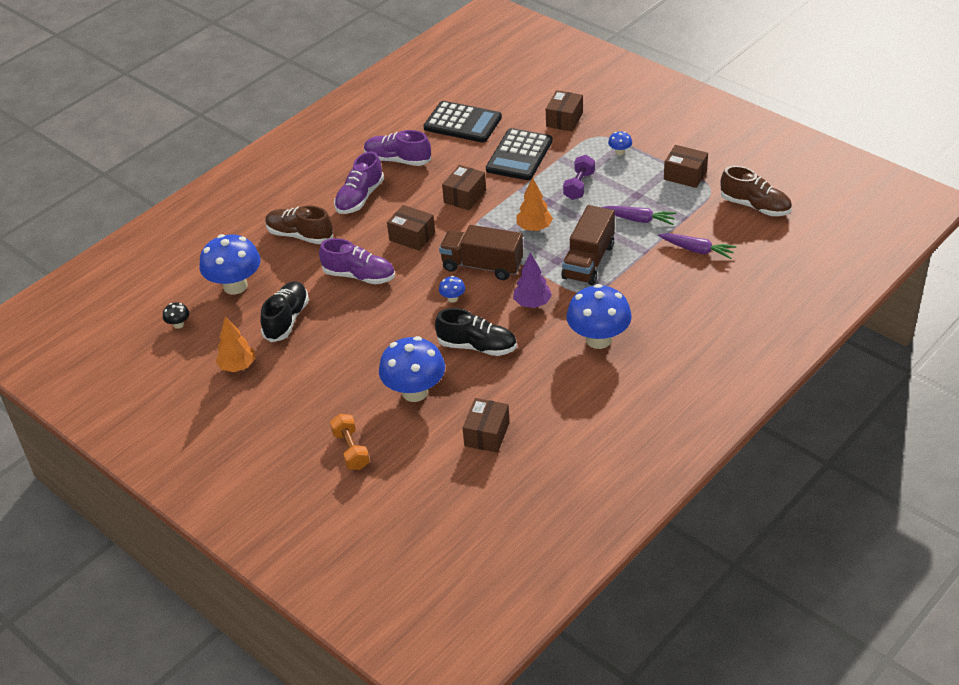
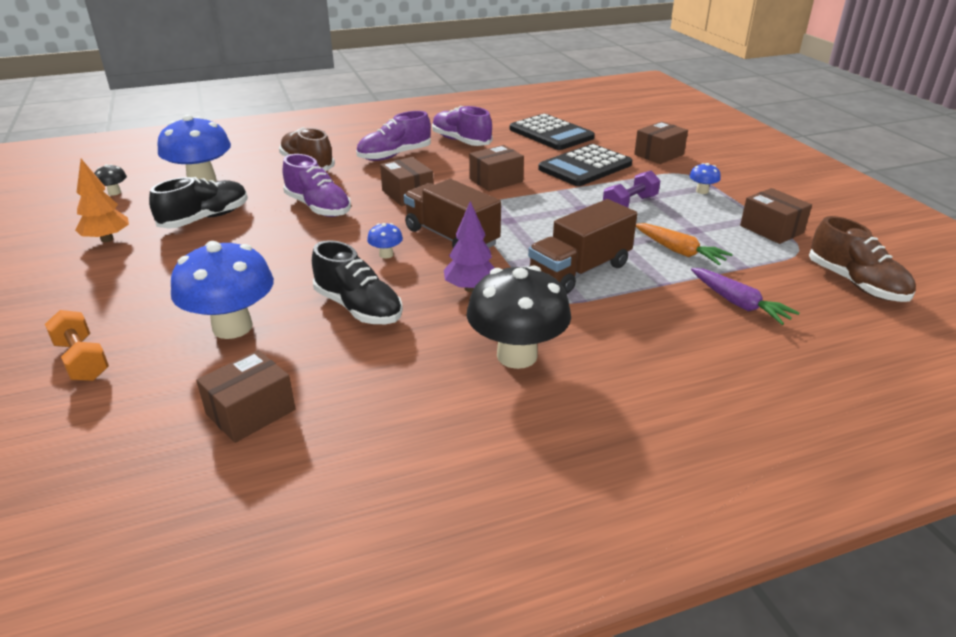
camera: 25 degrees right, 10 degrees down
(351, 450) = (82, 360): orange dumbbell -> orange dumbbell turned 45 degrees counterclockwise
(534, 228) = (544, 223): orange tree -> none
(598, 339) = (517, 356): blue mushroom -> black mushroom
(638, 219) = (679, 251): purple carrot -> orange carrot

